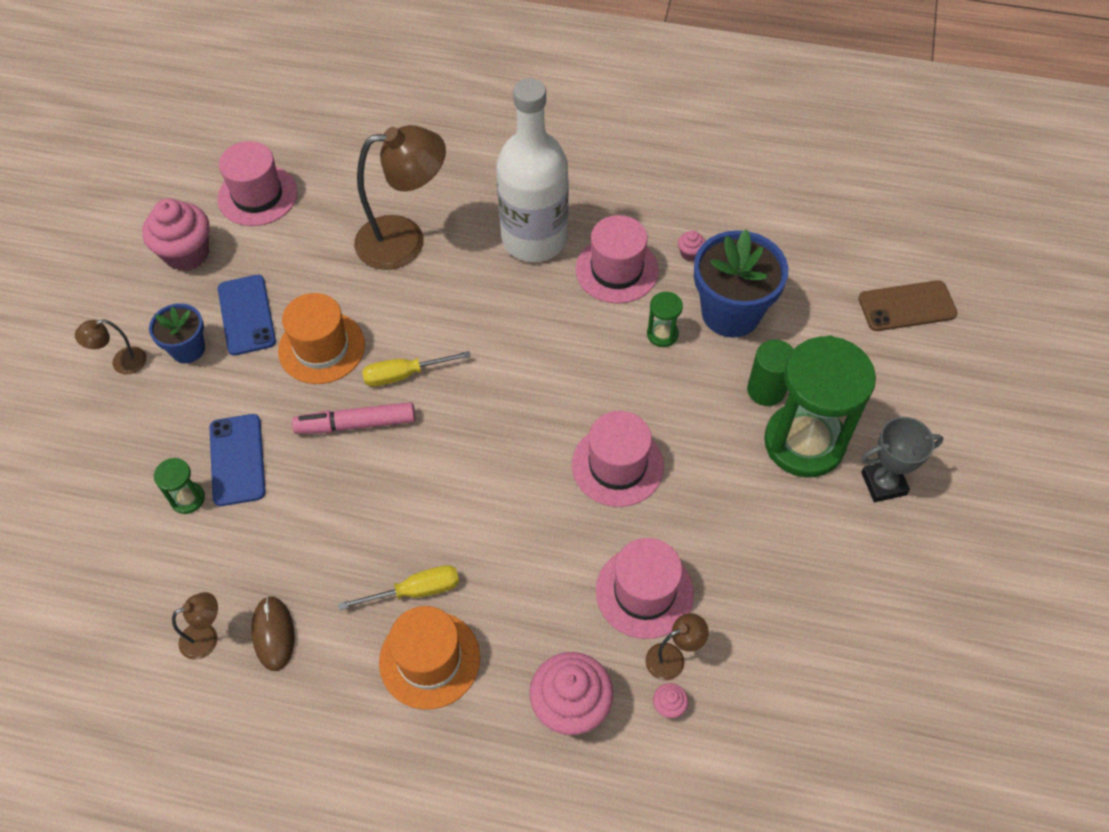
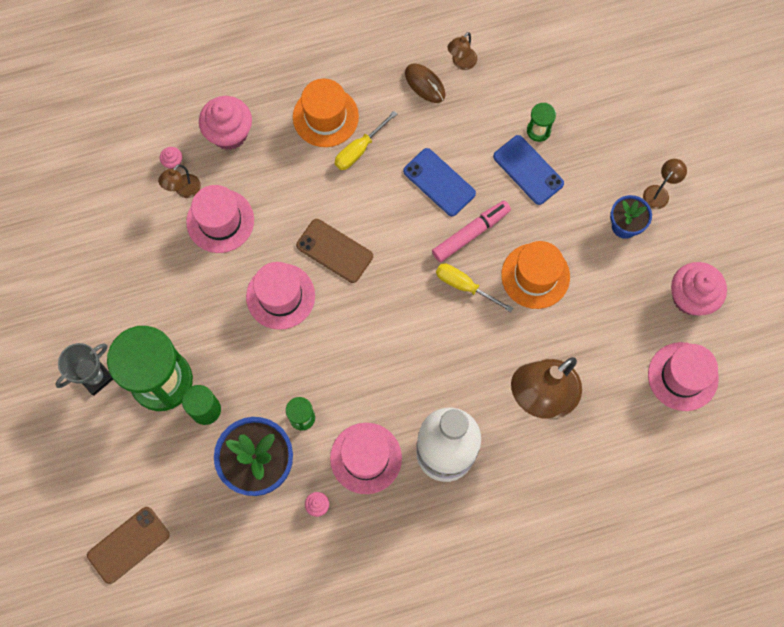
camera: 150 degrees right, 15 degrees up
(247, 315) = (606, 272): blue phone -> blue phone (439, 182)
(404, 375) = (464, 286): yellow screwdriver -> yellow screwdriver turned 105 degrees counterclockwise
(524, 484) = (334, 251): none -> brown phone

